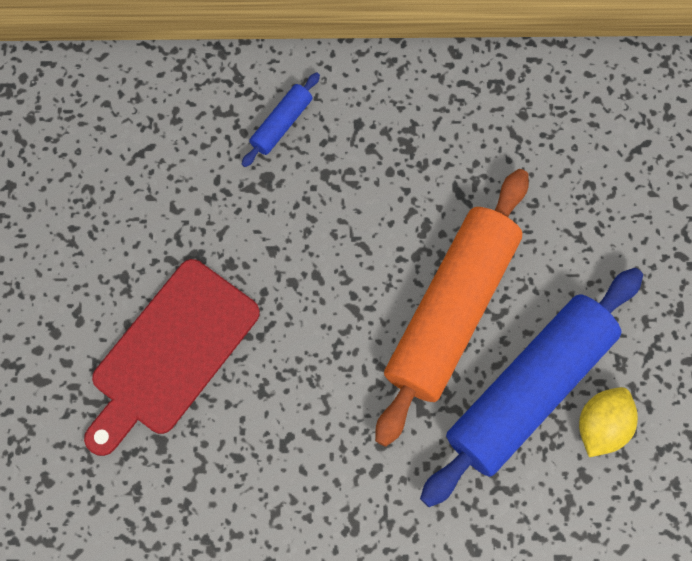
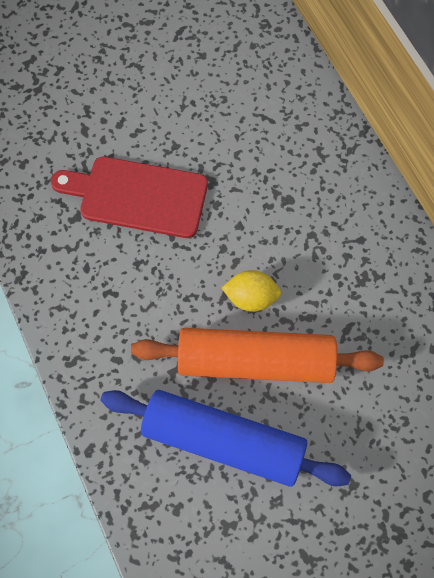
camera: 65 degrees right, 5 degrees down
(281, 123) = (333, 191): blue rolling pin -> none
(602, 425) = (221, 507): yellow lemon -> yellow lemon (251, 298)

